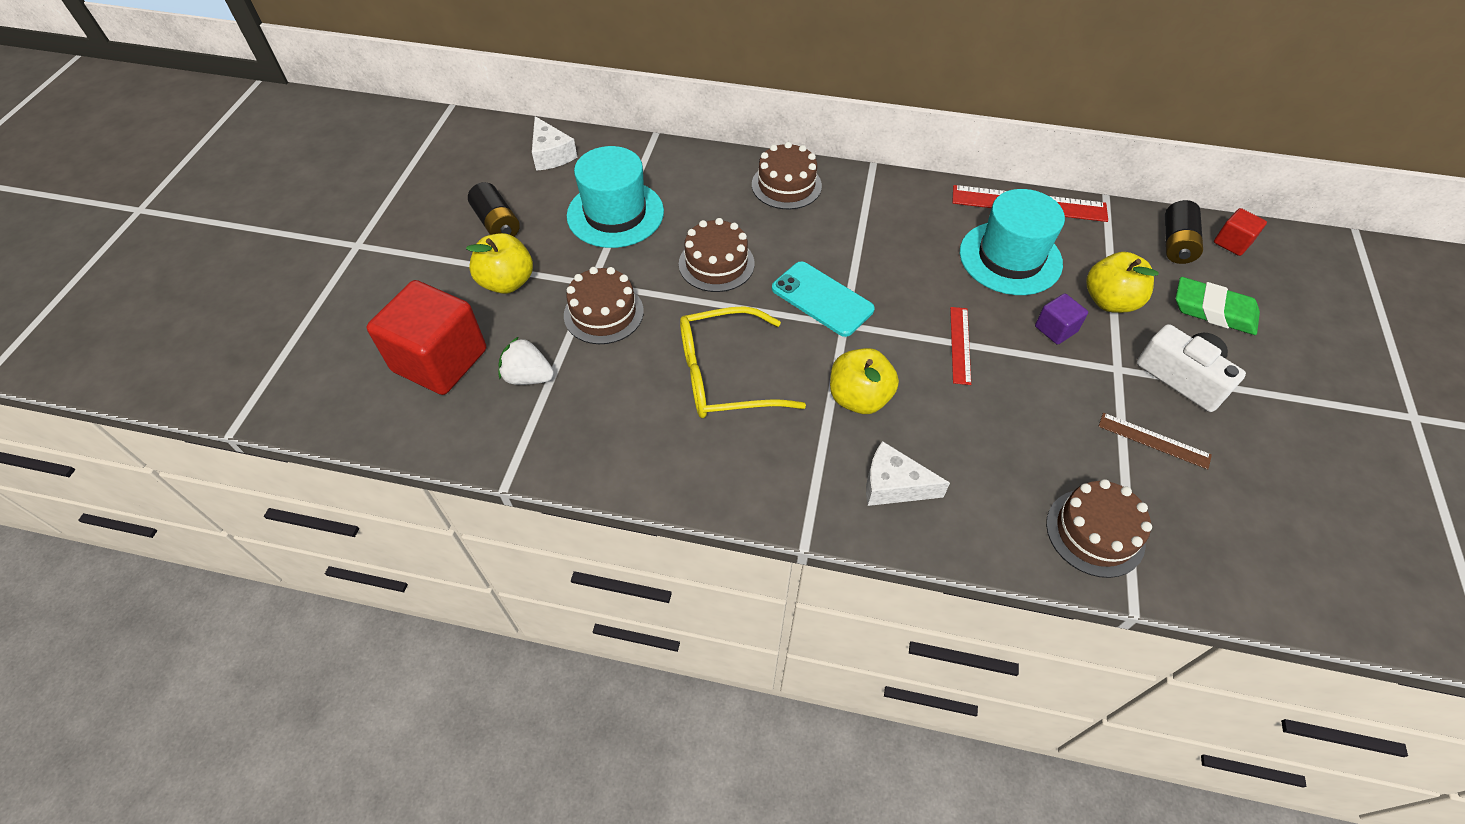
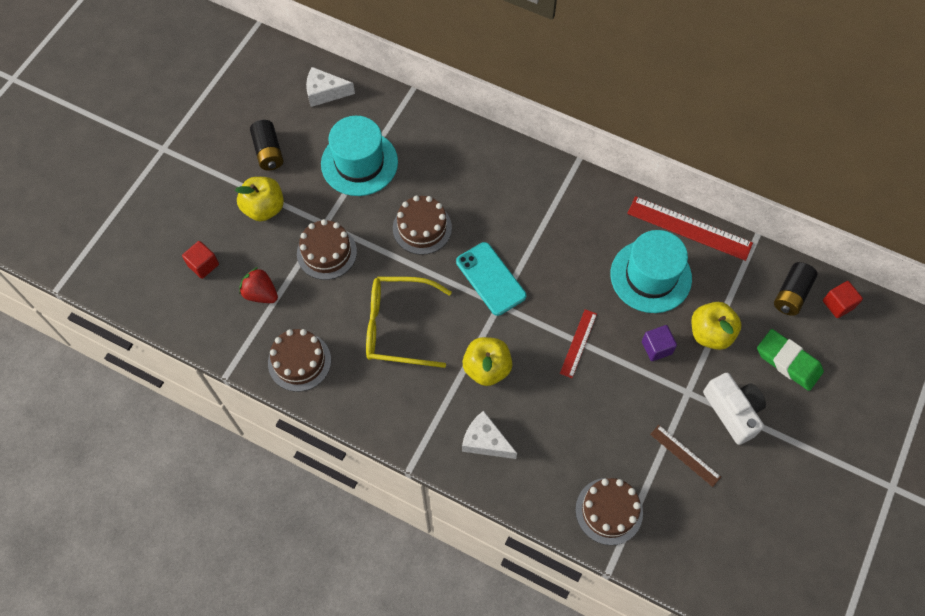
camera: 15 degrees right, 10 degrees up
(440, 360) = (203, 265): red cube -> red cube, size x0.46
(528, 377) = (261, 294): white strawberry -> red strawberry
(551, 155) = (325, 92): white cheese -> white cheese turned 105 degrees clockwise
(786, 185) = (501, 165): brown cake -> brown cake (299, 361)

